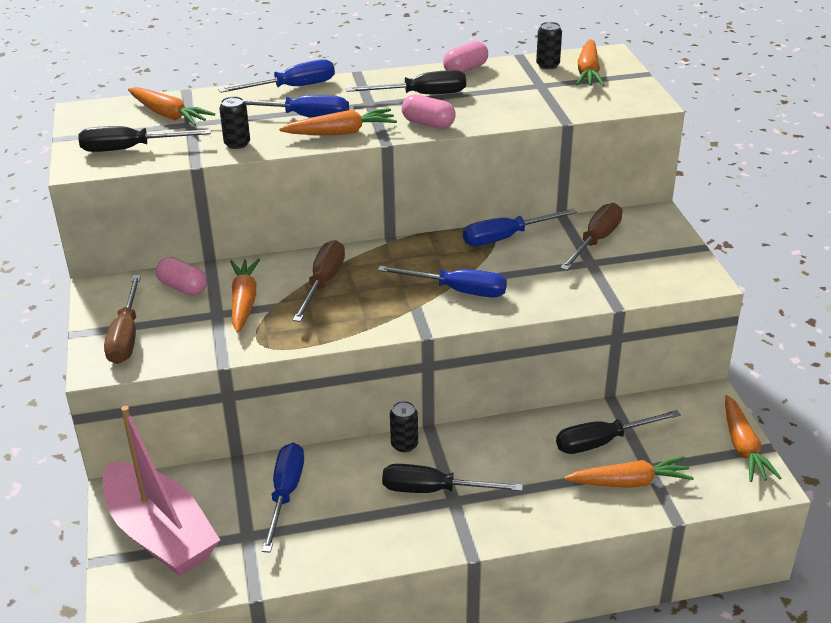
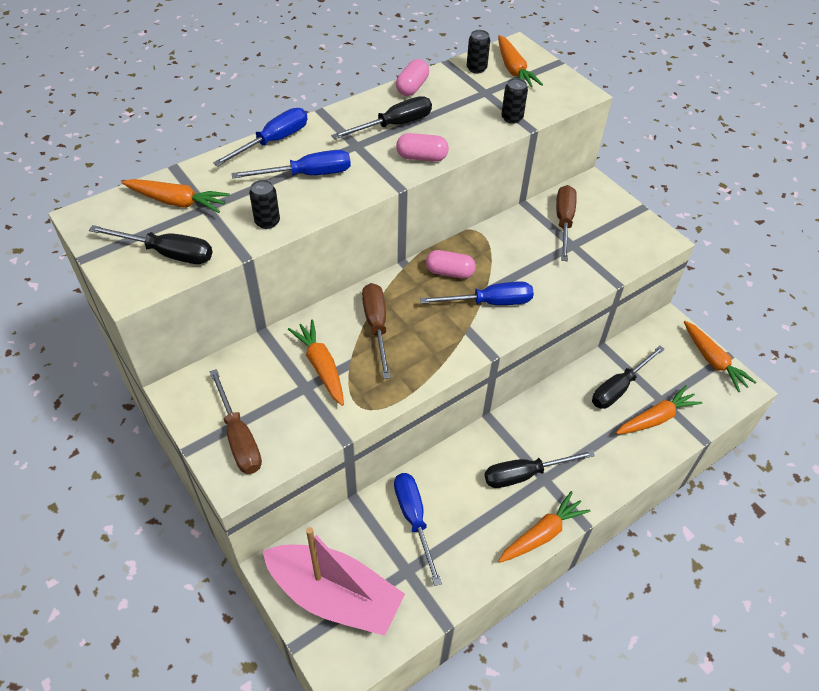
camera: 25 degrees left, 15 degrees up
(130, 149) = (167, 253): black screwdriver -> black screwdriver turned 135 degrees counterclockwise
(183, 288) = (257, 367): pink capsule -> pink capsule (449, 272)
(341, 132) = (353, 185): orange carrot -> orange carrot (542, 534)
(404, 445) = (479, 439): black can -> black can (512, 118)
(506, 237) = (494, 237): blue screwdriver -> none

